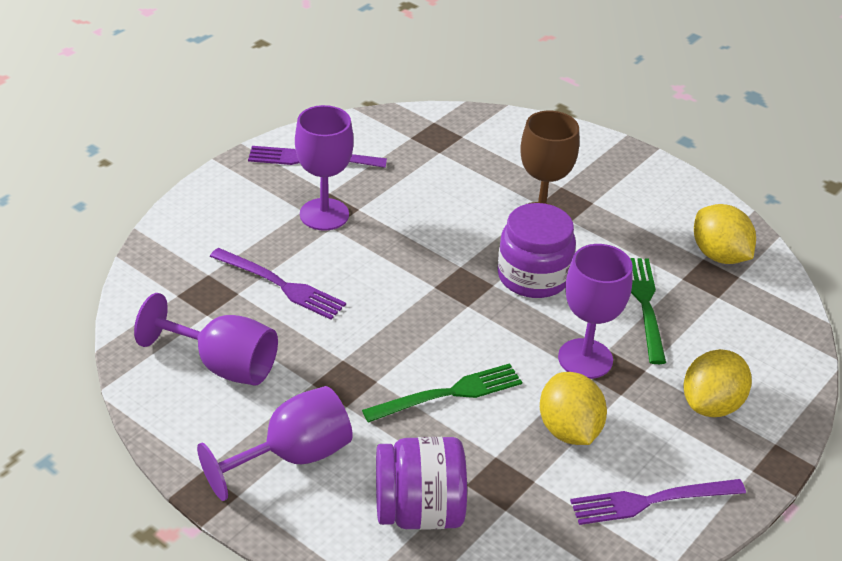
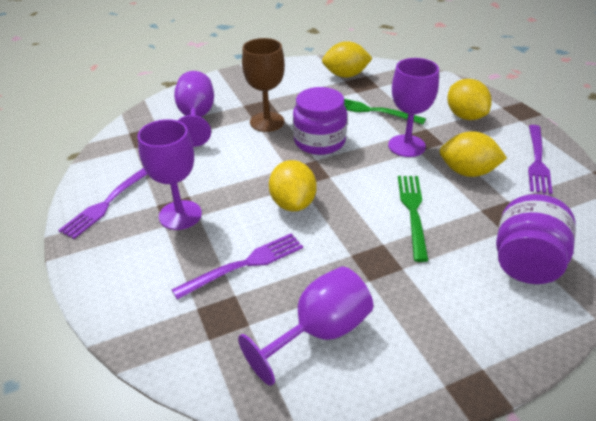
camera: 60 degrees left, 0 degrees up
(292, 457) = (448, 317): purple goblet -> purple goblet (196, 118)
(398, 290) = (293, 203): none -> yellow lemon

